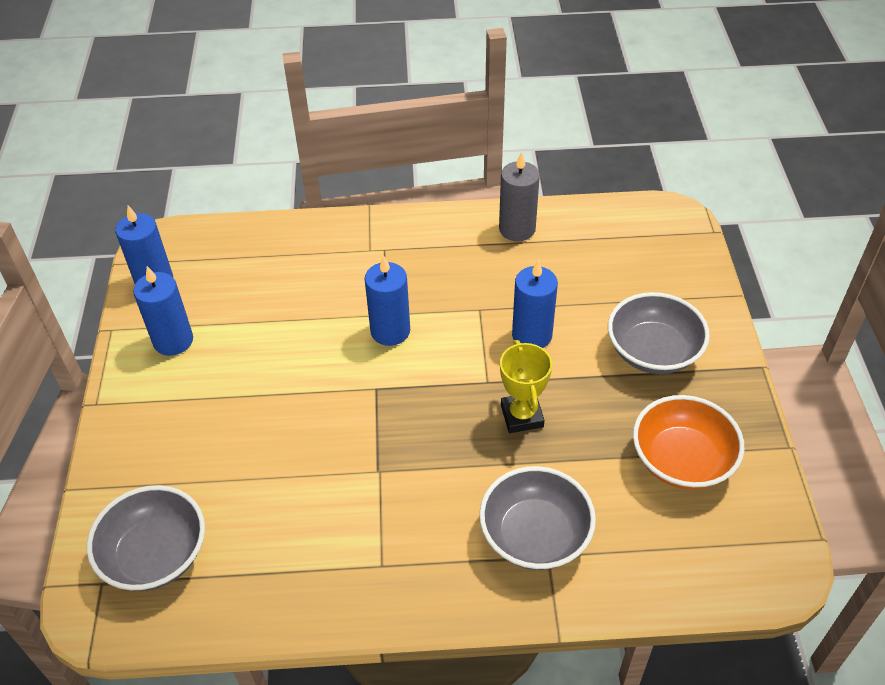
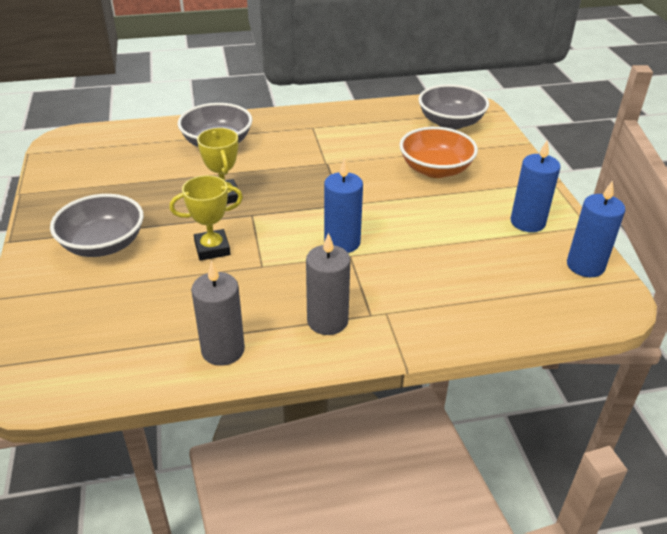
camera: 170 degrees right, 10 degrees down
(424, 246) = (327, 321): none -> grey candle
(532, 335) = (212, 248): blue candle -> yellow trophy
(682, 460) = (106, 181): orange bowl -> orange bowl (435, 169)

